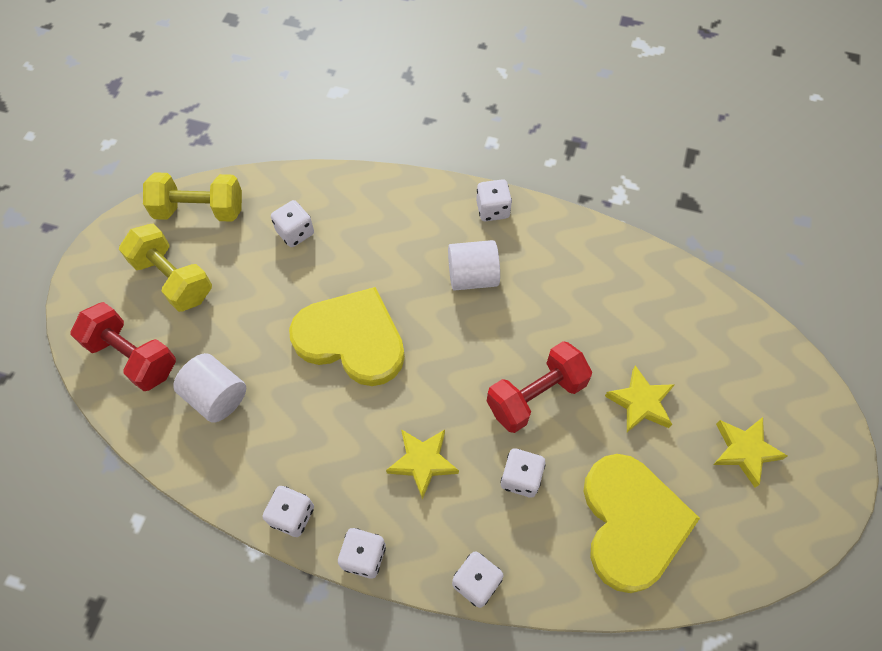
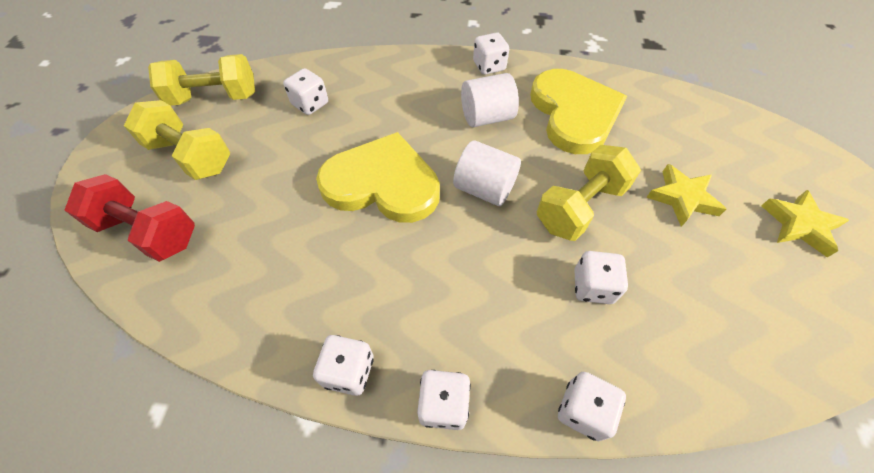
camera: 10 degrees left, 5 degrees down
(217, 396) = (245, 257): white cylinder -> white cylinder (484, 189)
(423, 462) = (484, 287): yellow star -> none
(536, 396) = (580, 207): red dumbbell -> yellow dumbbell
(631, 523) = (724, 312): yellow heart -> yellow heart (574, 113)

